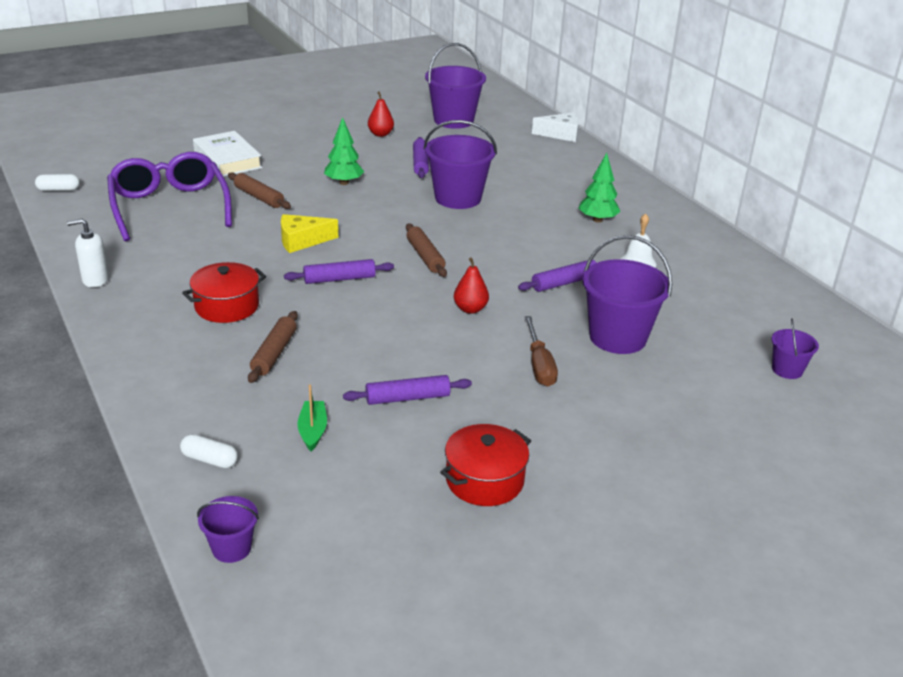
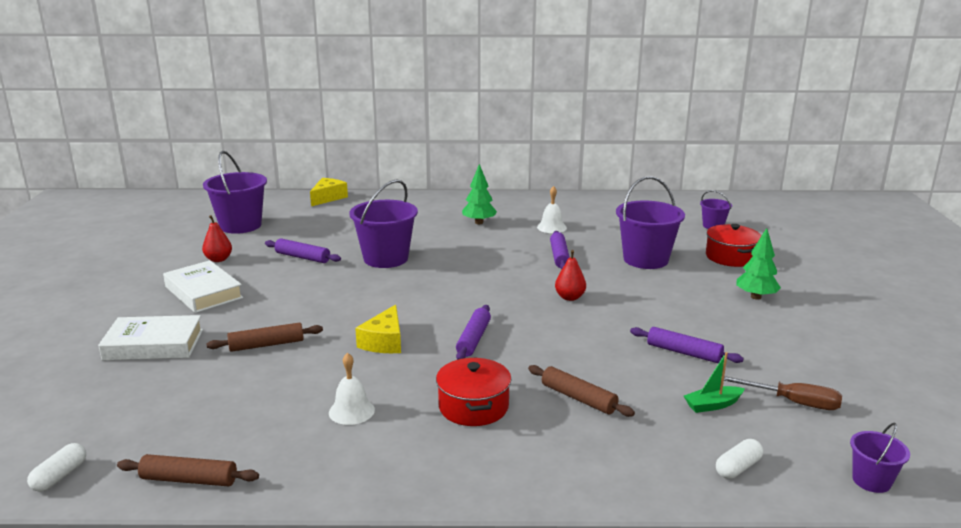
camera: 60 degrees left, 10 degrees down
(95, 280) = (339, 483): white soap dispenser -> none
(169, 206) = (218, 401): purple glasses -> none
(188, 258) = (351, 411): none -> white bell
(312, 431) = (712, 405): green boat -> green boat turned 45 degrees counterclockwise
(319, 148) = (203, 292): none -> white book
(344, 183) = (293, 297): green tree -> green tree (756, 297)
(408, 398) = (684, 352): purple rolling pin -> purple rolling pin turned 75 degrees counterclockwise
(425, 256) = (470, 294): brown rolling pin -> brown rolling pin (189, 479)
(484, 480) = (803, 349): red pot -> red pot (730, 257)
(539, 365) = (666, 293): brown screwdriver -> brown screwdriver (792, 402)
(561, 134) = (328, 198): white cheese -> yellow cheese

